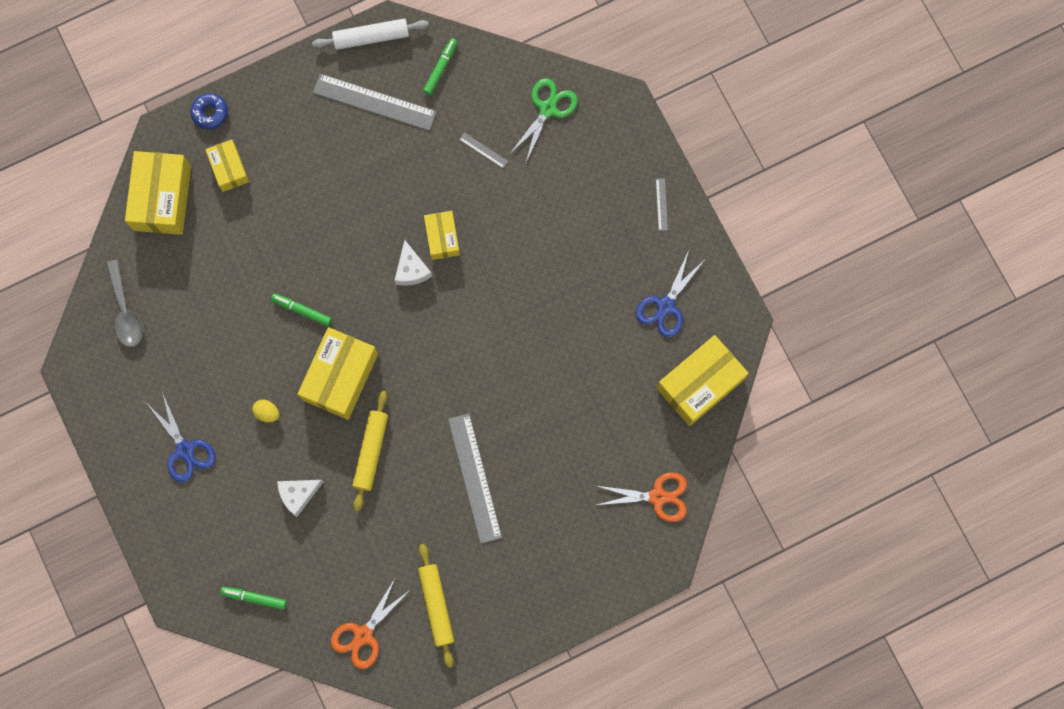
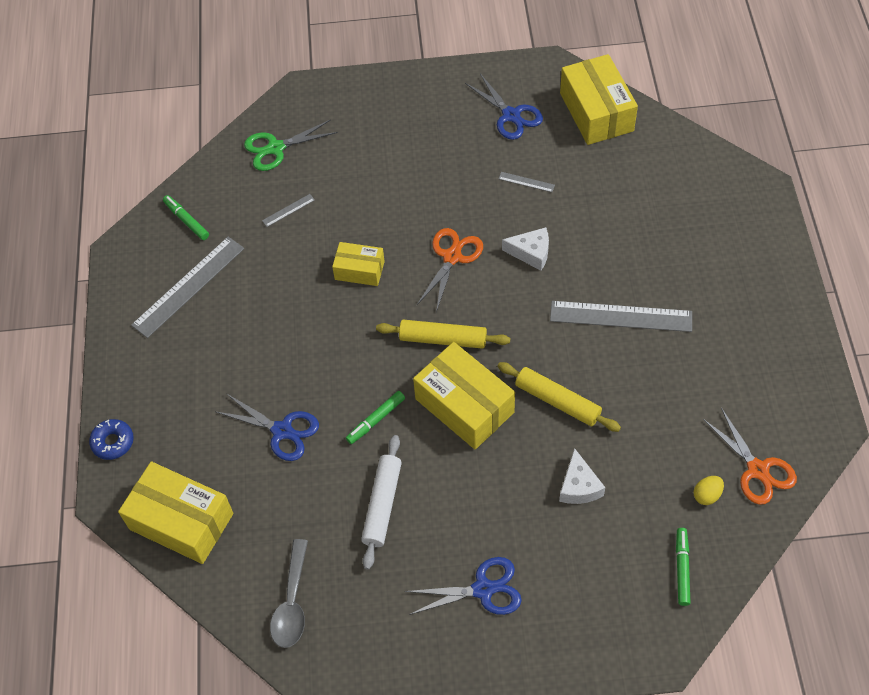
camera: 65 degrees left, 20 degrees down
(125, 311) = (292, 603): grey spoon -> grey spoon turned 90 degrees clockwise
(229, 168) = (184, 442): yellow box -> none
(254, 598) = (682, 568): green marker -> green marker turned 150 degrees clockwise
(266, 240) = (282, 431): none -> blue scissors
(267, 412) = (474, 489): yellow egg -> yellow egg (707, 495)
(371, 37) = (120, 269): white rolling pin -> white rolling pin (382, 504)
(411, 270) = (379, 306): white cheese -> white cheese (531, 253)
(436, 605) = (745, 391): yellow rolling pin -> yellow rolling pin (443, 339)
(548, 109) = (276, 148): green scissors -> green scissors turned 75 degrees counterclockwise
(657, 497) = (694, 174): orange scissors -> orange scissors (452, 257)
(661, 204) = (413, 91): grey ruler -> grey ruler (526, 182)

